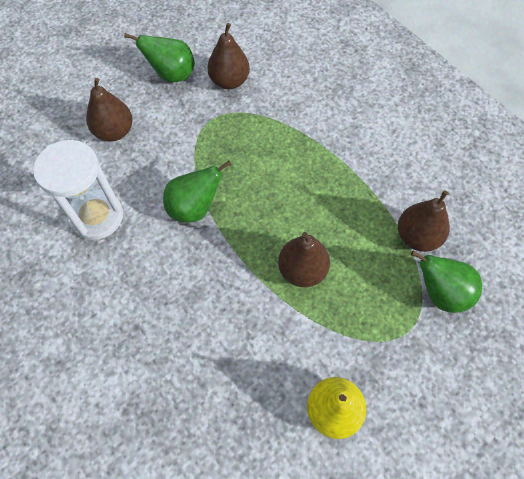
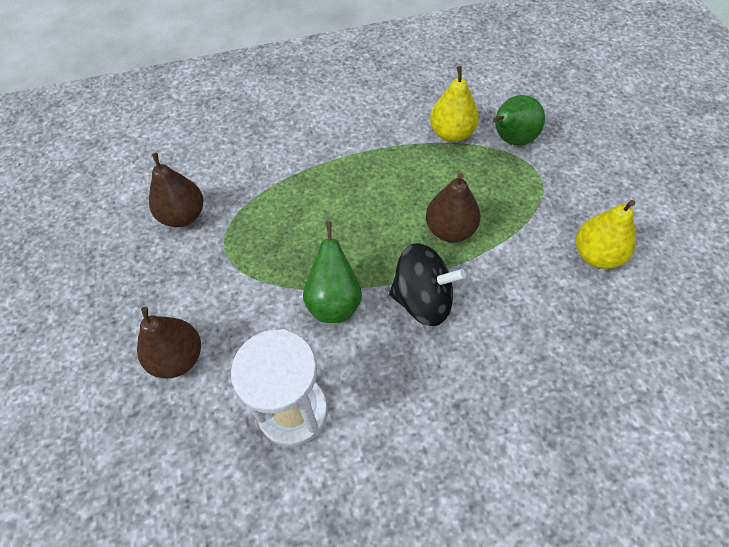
camera: 65 degrees left, 5 degrees down
(172, 75) = (133, 269): green pear -> none
(221, 271) = (423, 300): none -> black spinning top
(417, 237) = (452, 133): brown pear -> yellow pear

